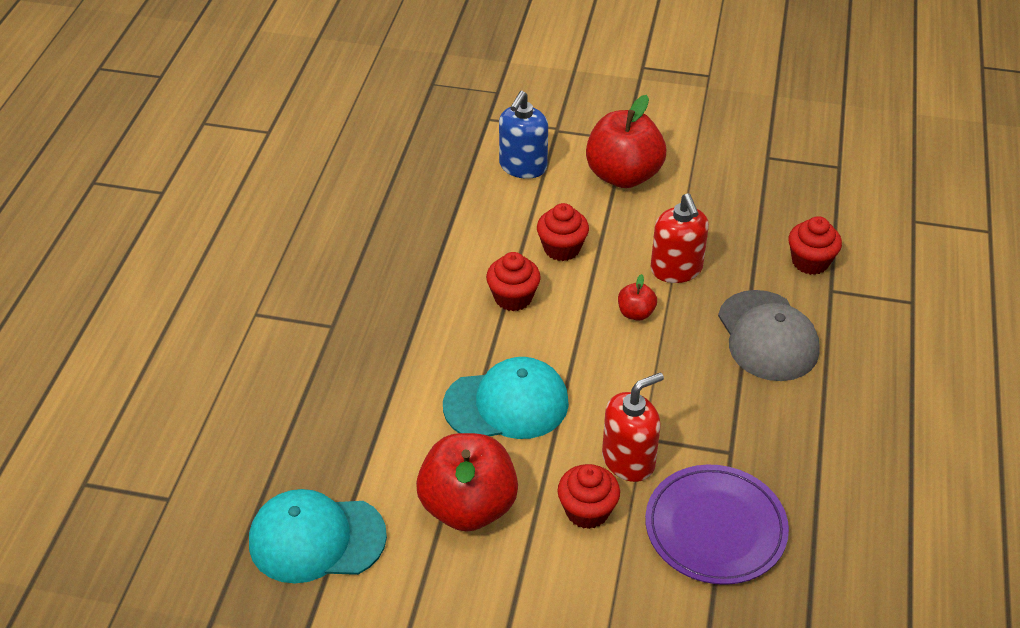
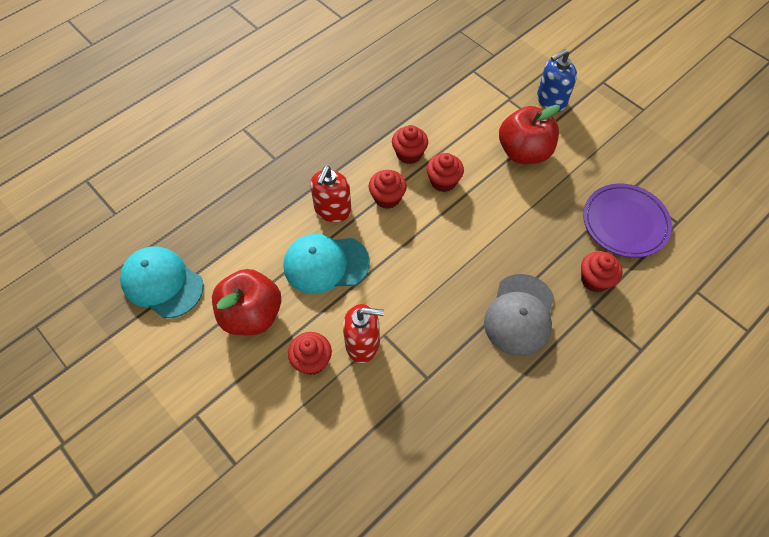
camera: 35 degrees right, 15 degrees up
(495, 240) = (409, 154): none -> red cupcake
(506, 404) = (326, 264): turquoise cap -> turquoise cap turned 150 degrees clockwise
(523, 167) = (466, 114): blue soap dispenser -> blue soap dispenser (551, 100)
(636, 313) = (450, 250): red apple -> none
(676, 269) = (501, 235): red soap dispenser -> red soap dispenser (332, 210)
(715, 528) = (374, 421): purple plate -> purple plate (625, 223)

